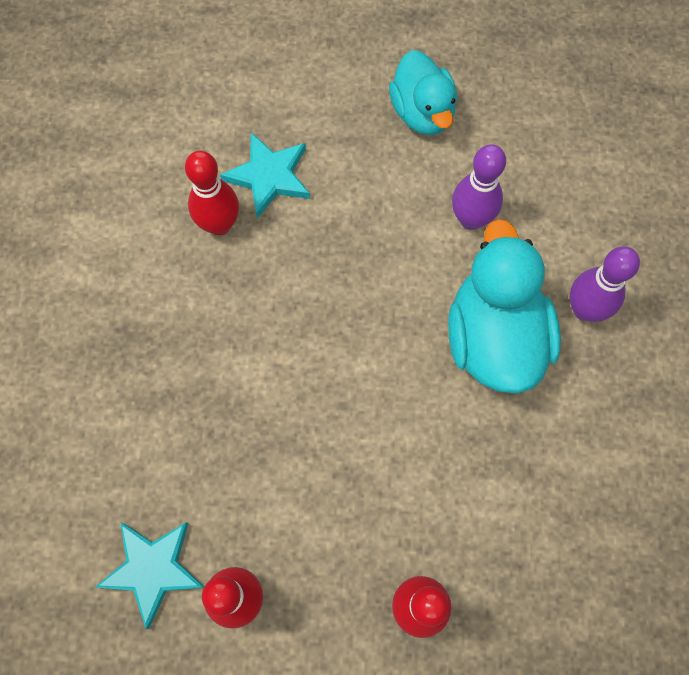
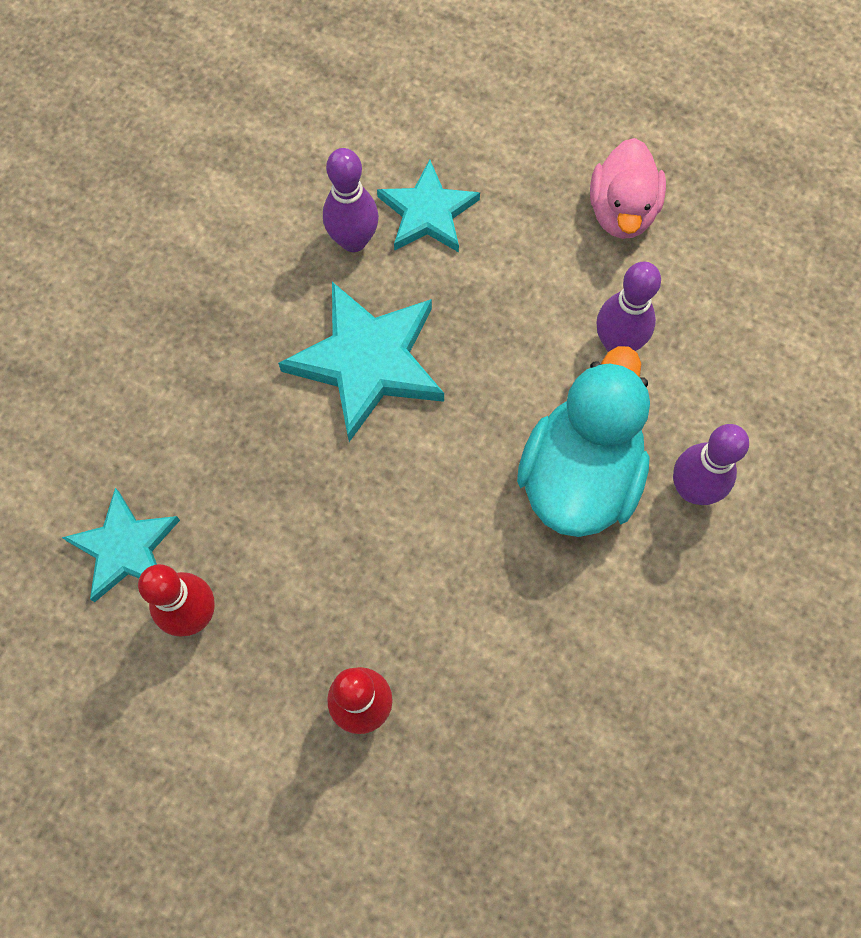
camera: 25 degrees right, 0 degrees up
(219, 224) = (353, 240): red bowling pin -> purple bowling pin
(281, 320) = (367, 362): none -> turquoise star
(422, 112) = (622, 211): turquoise duck -> pink duck

